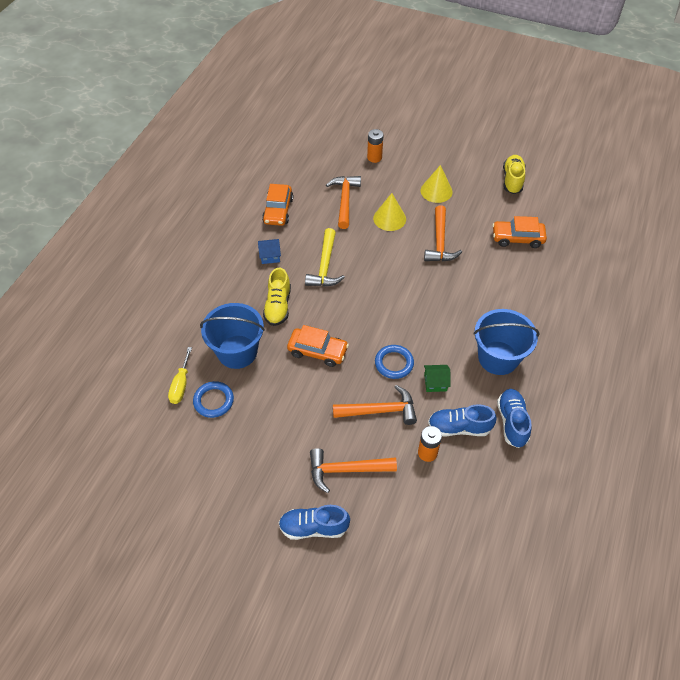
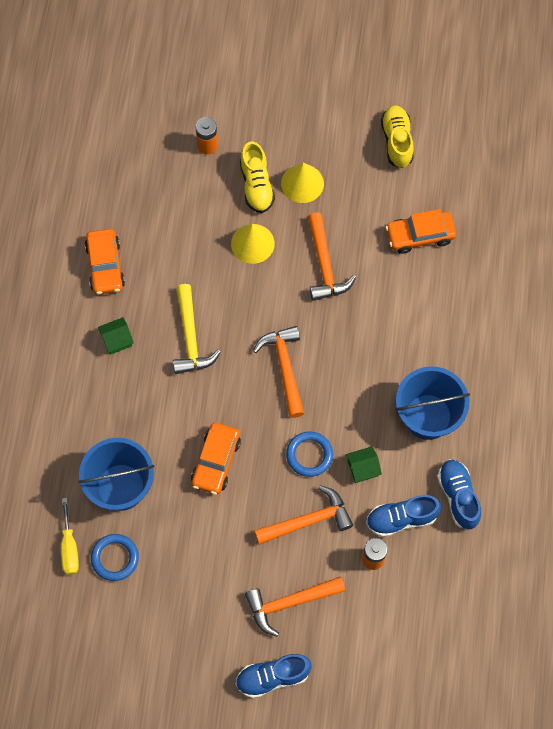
camera: 15 degrees left, 15 degrees up
(270, 256) = (117, 340): blue house -> green house
(278, 306) = (150, 411): yellow shoe -> yellow shoe (256, 185)
(318, 351) = (216, 461): orange car -> orange car turned 105 degrees clockwise
(345, 200) = (187, 228): orange hammer -> orange hammer (285, 368)

